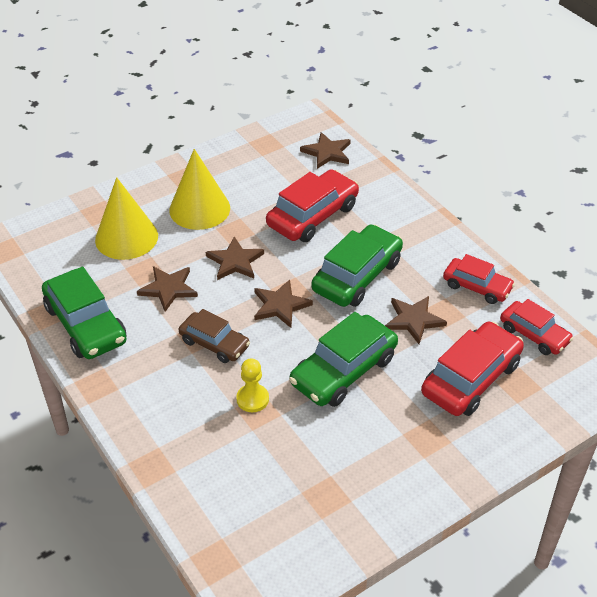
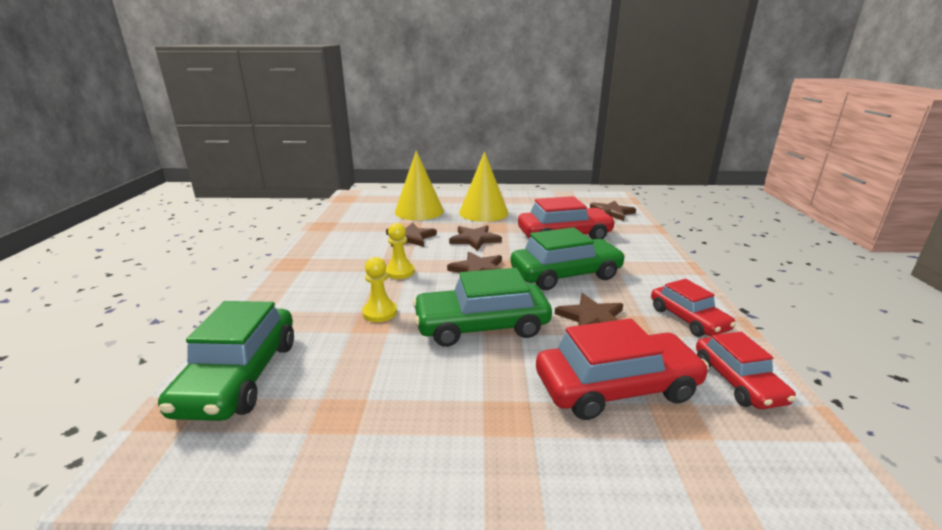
camera: 35 degrees right, 20 degrees down
(86, 324) = (335, 236): green car -> green car (239, 376)
(214, 343) = (400, 272): brown car -> yellow pawn

